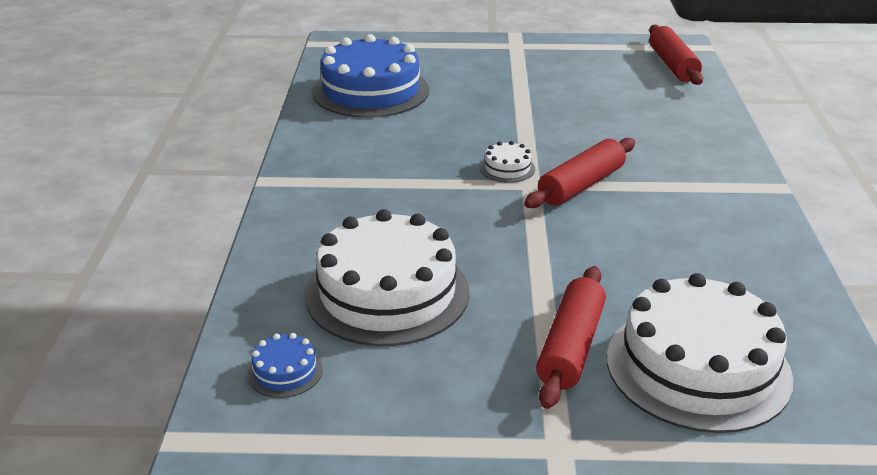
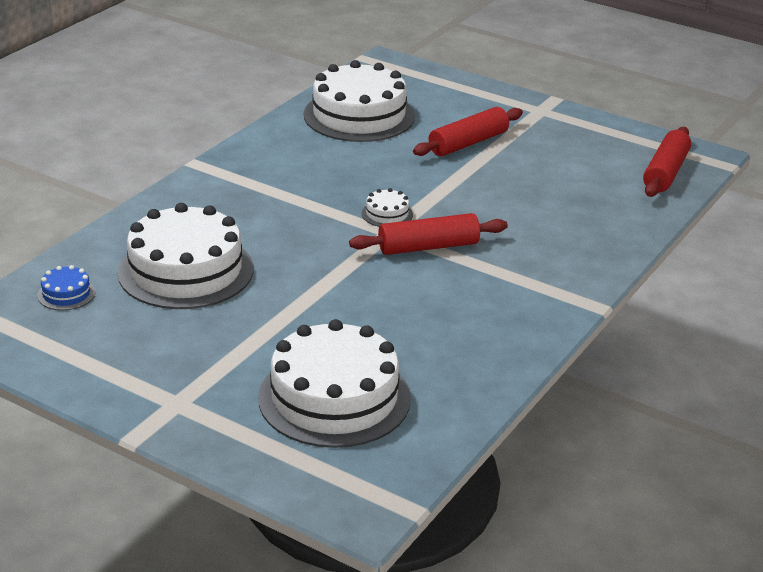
camera: 30 degrees right, 0 degrees up
(371, 91) = (359, 115): blue cake -> white cake
(570, 347) = (264, 351): red rolling pin -> red rolling pin (468, 143)

